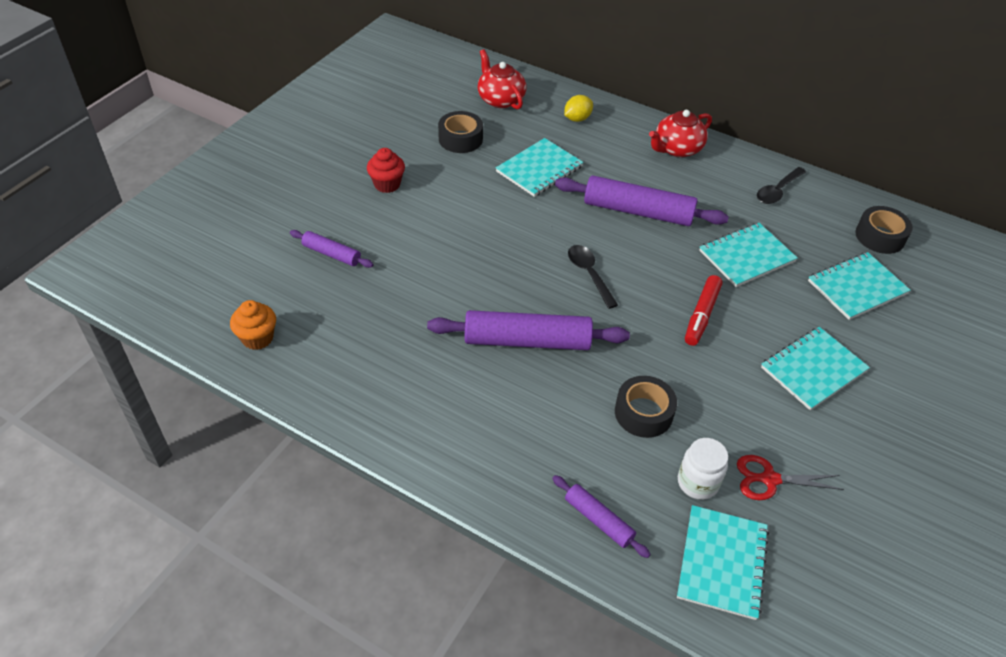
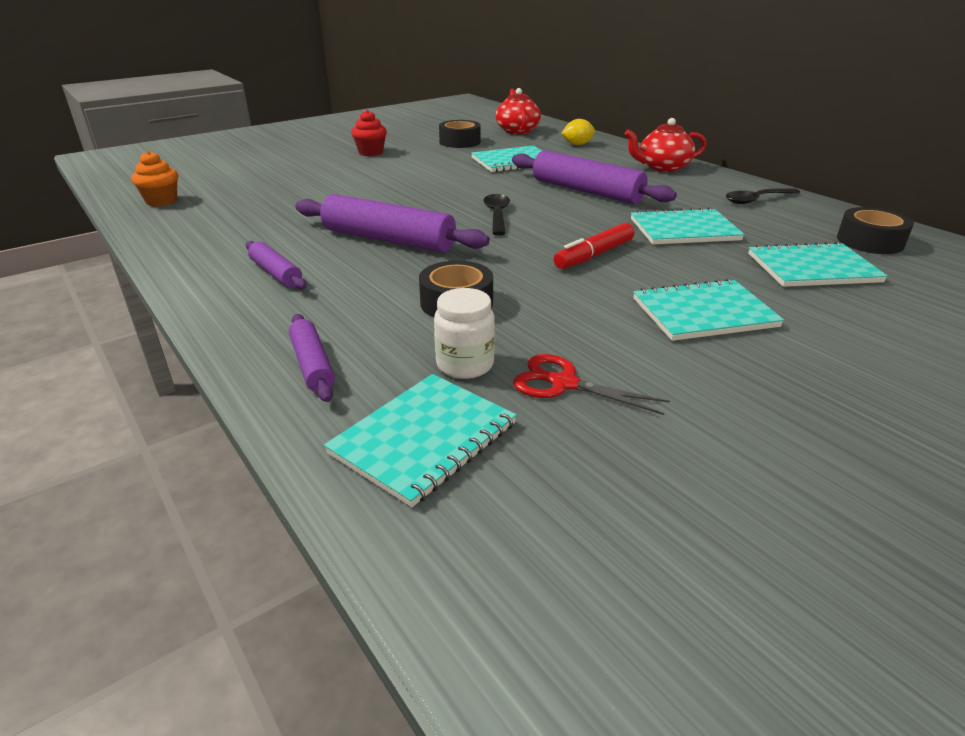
camera: 25 degrees right, 15 degrees down
(331, 254) = (280, 175): purple rolling pin -> purple rolling pin (276, 273)

